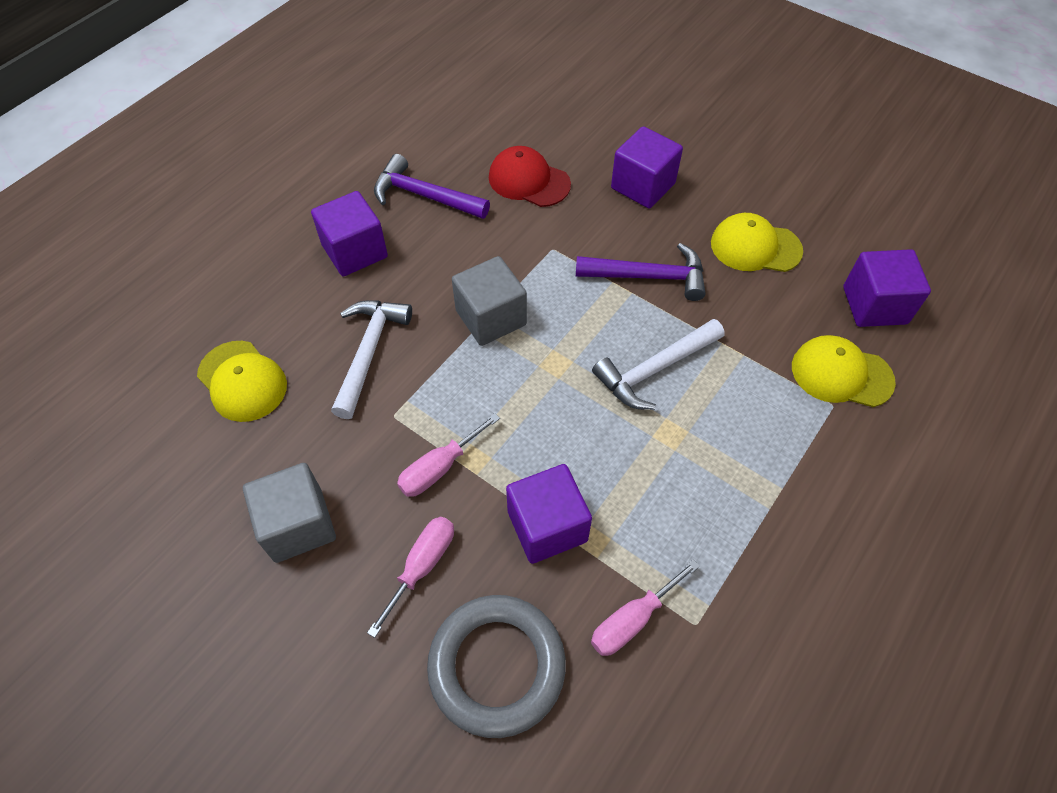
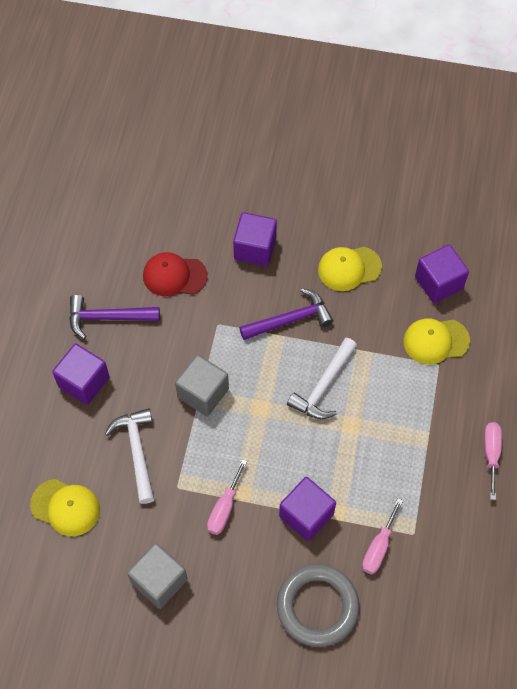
camera: 25 degrees left, 5 degrees up
(422, 566) = (246, 571): pink screwdriver -> pink screwdriver (491, 454)

